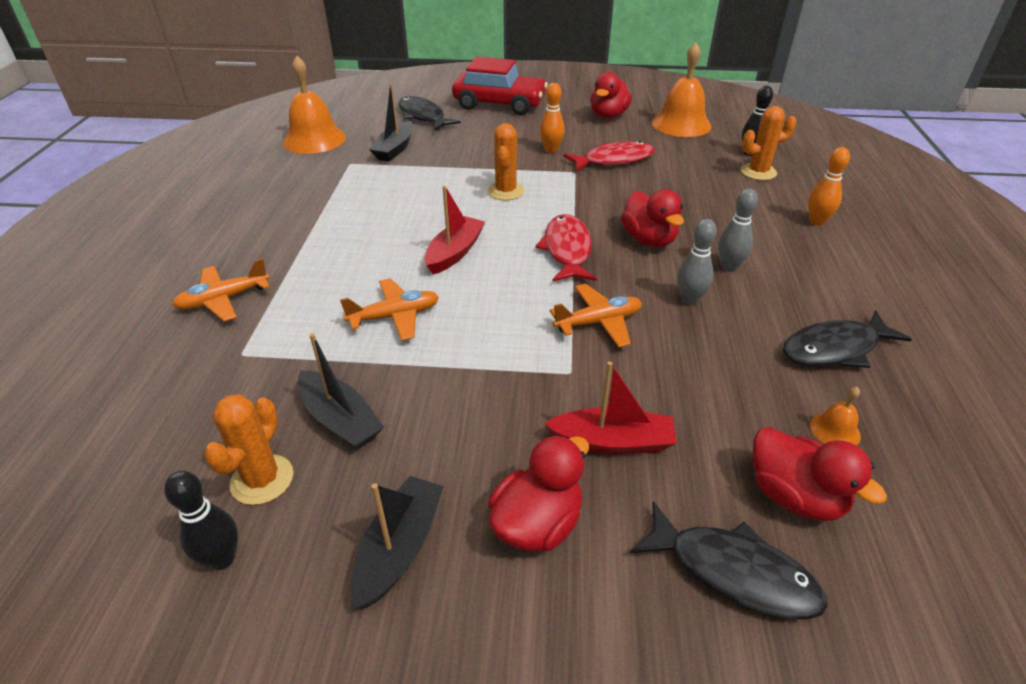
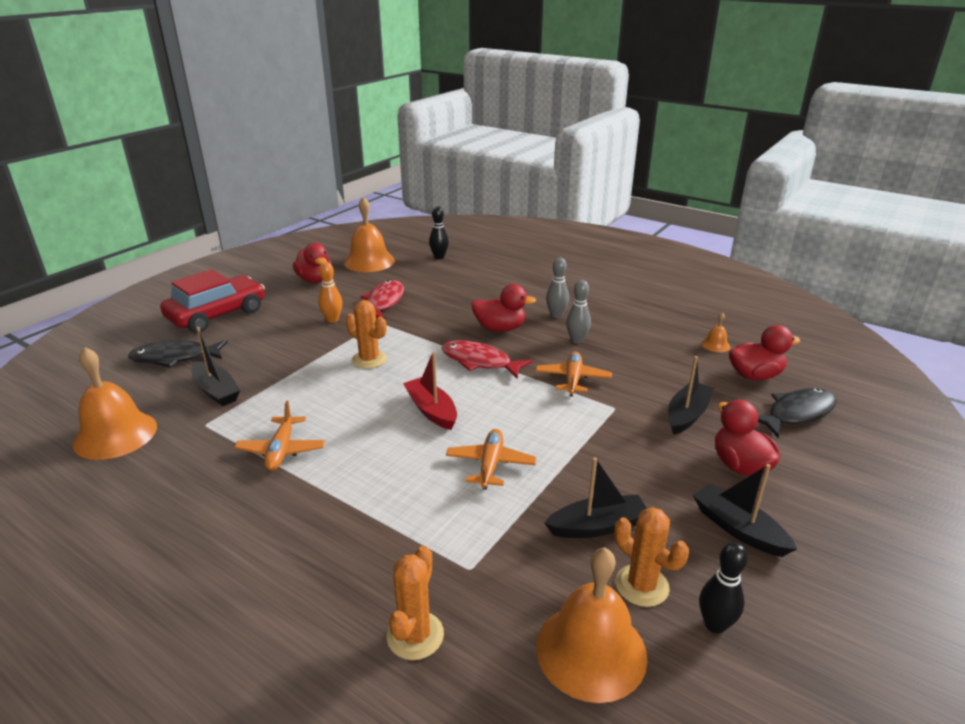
camera: 60 degrees left, 10 degrees down
(160, 465) = (591, 650): none -> orange bell
(223, 299) = (369, 566): orange plane -> orange plane (281, 450)
(613, 442) = (687, 415): red boat -> black boat
(758, 172) = (465, 264): orange cactus -> orange cactus (415, 635)
(816, 221) = (538, 272): orange bowling pin -> none
(835, 349) = (655, 317): black fish -> none

